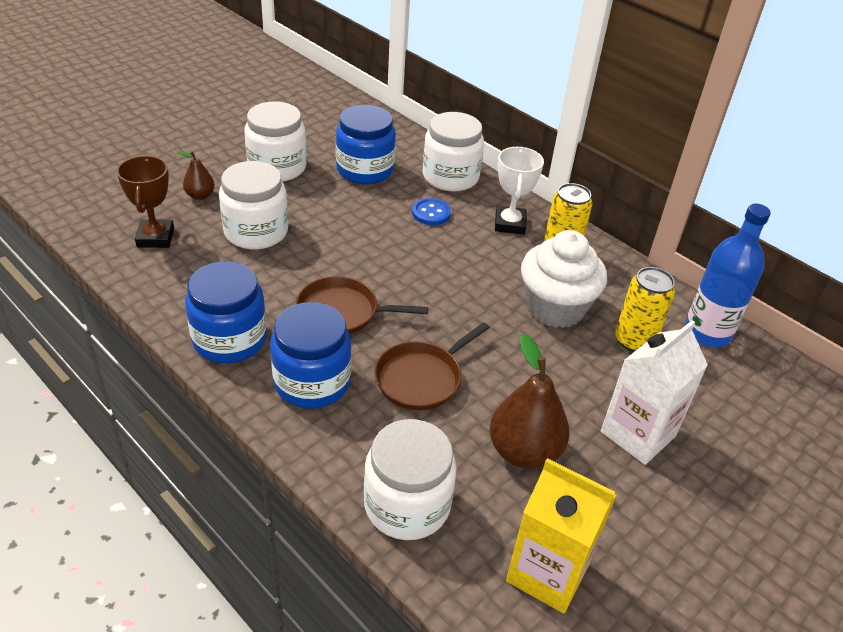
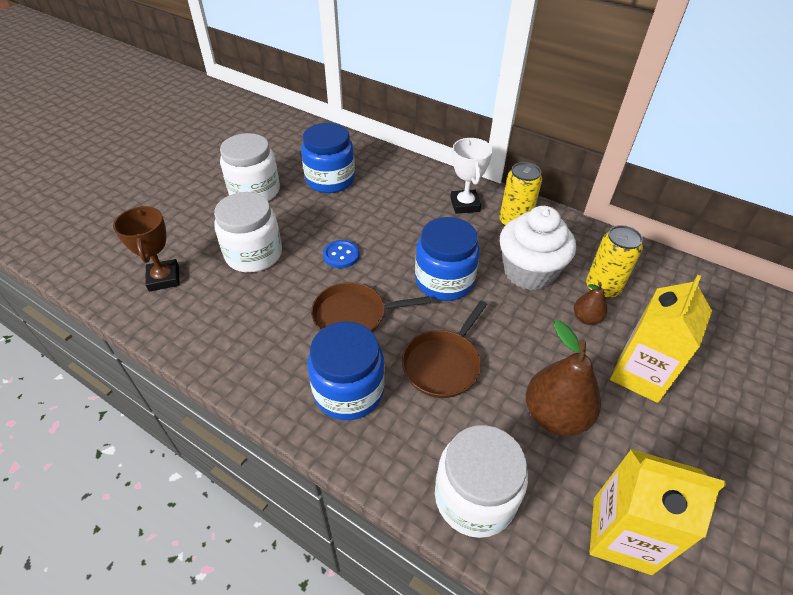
camera: 10 degrees left, 5 degrees up
(200, 195) = (194, 230): brown pear -> brown pear (586, 318)
(230, 339) = (261, 365): blue jar -> blue jar (444, 281)
(431, 213) = (398, 207): blue button -> blue button (341, 255)
(450, 177) = (402, 173): white jar -> none
(638, 434) = (640, 374): white carton -> yellow carton
(707, 332) = (655, 268): blue bottle -> none

